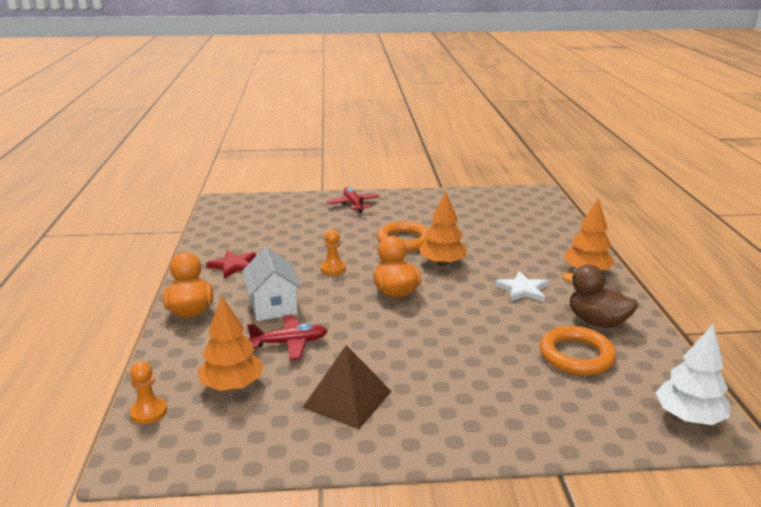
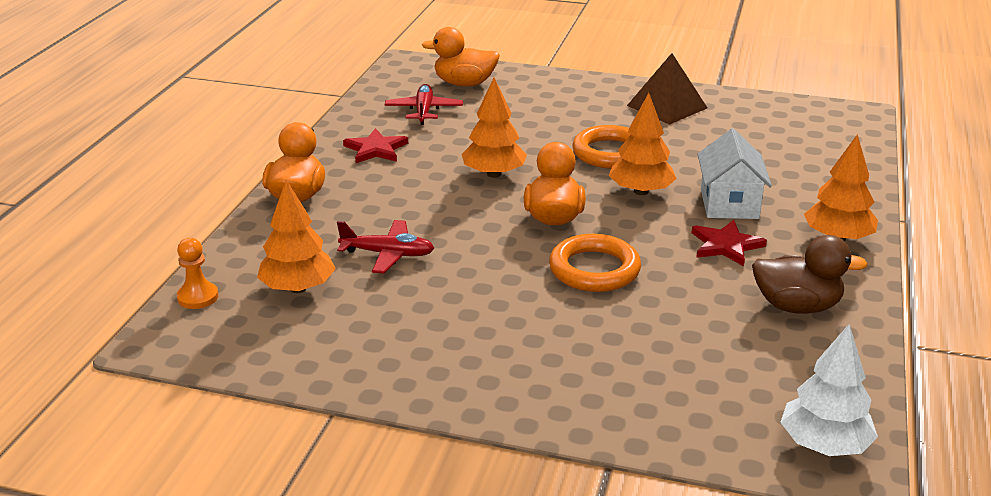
camera: 20 degrees right, 5 degrees up
(272, 210) = (464, 84): none -> orange duck
(273, 306) = (394, 207): white house -> white house (729, 204)
(333, 268) = (494, 174): orange pawn -> orange tree
(347, 399) = (414, 330): brown pyramid -> brown pyramid (667, 106)
(354, 204) = (575, 92): red plane -> red plane (424, 111)
(523, 289) = (726, 245): white star -> red star
(576, 355) = (733, 341): orange ring -> orange ring (594, 269)
(597, 322) = (796, 306): brown duck -> brown duck turned 135 degrees clockwise

